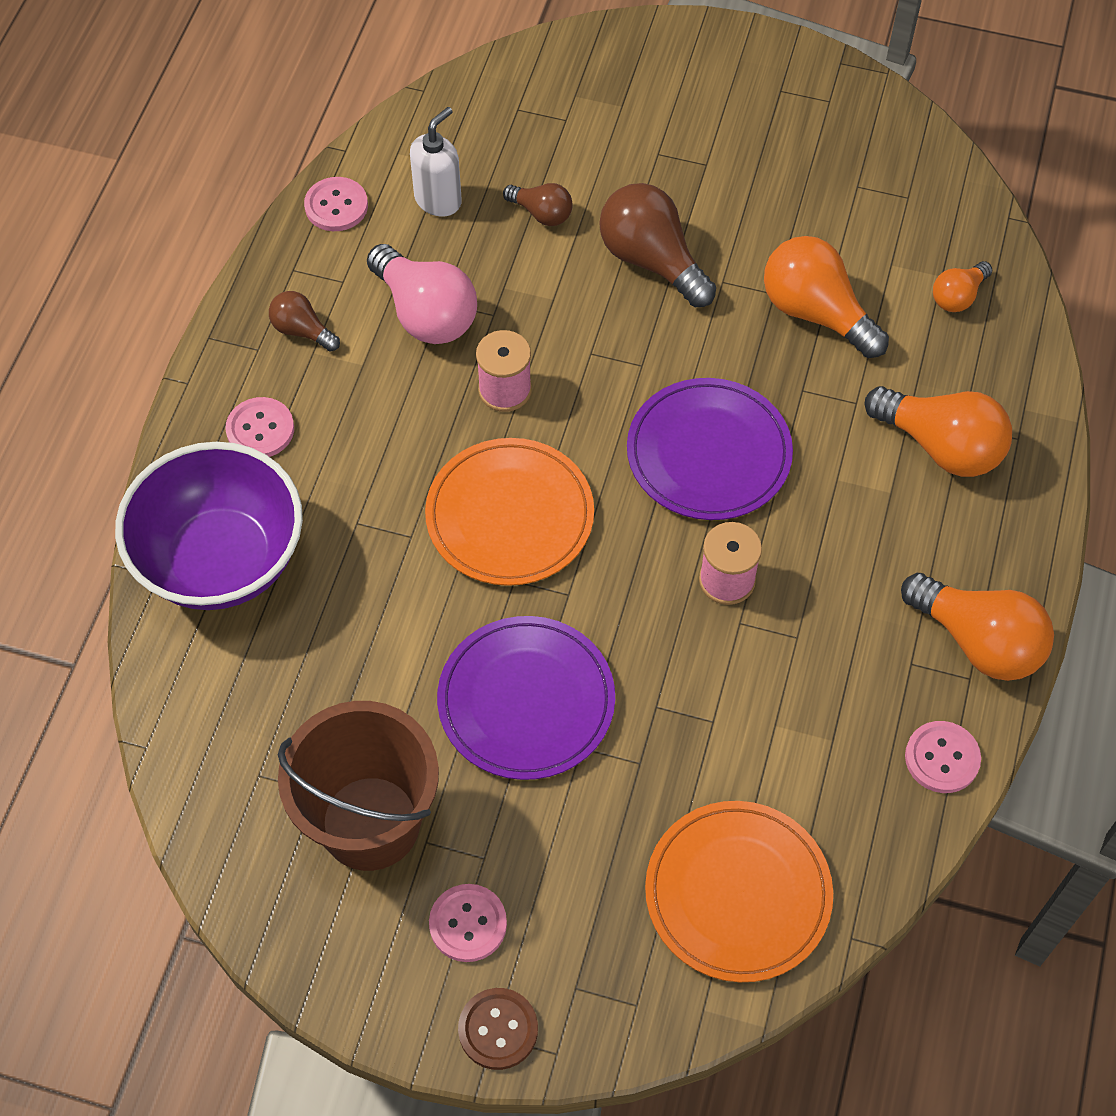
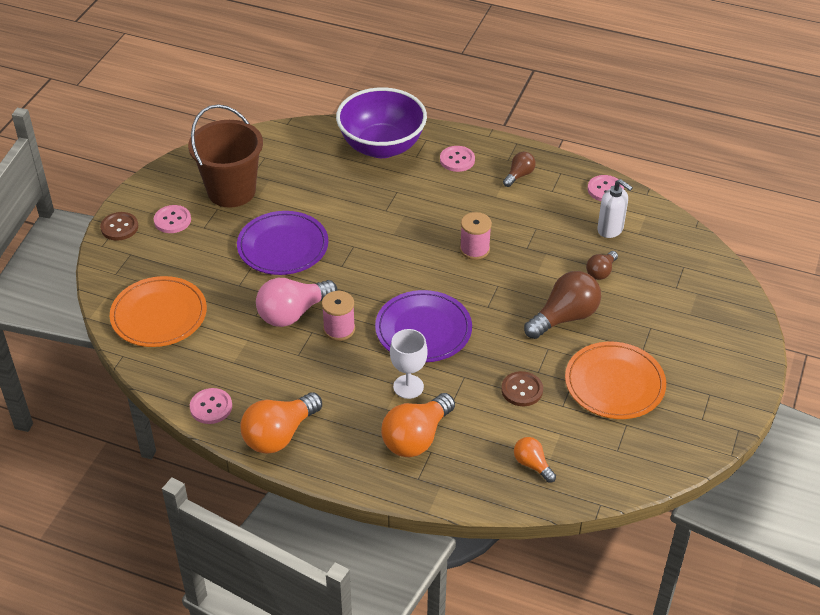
camera: 95 degrees right, 15 degrees down
(425, 313) = (529, 221): pink light bulb -> pink light bulb (293, 313)
(510, 516) = (393, 247): orange plate -> orange plate (614, 383)
(816, 313) = (522, 390): orange light bulb -> brown button
(838, 465) = (408, 387): none -> white goblet

